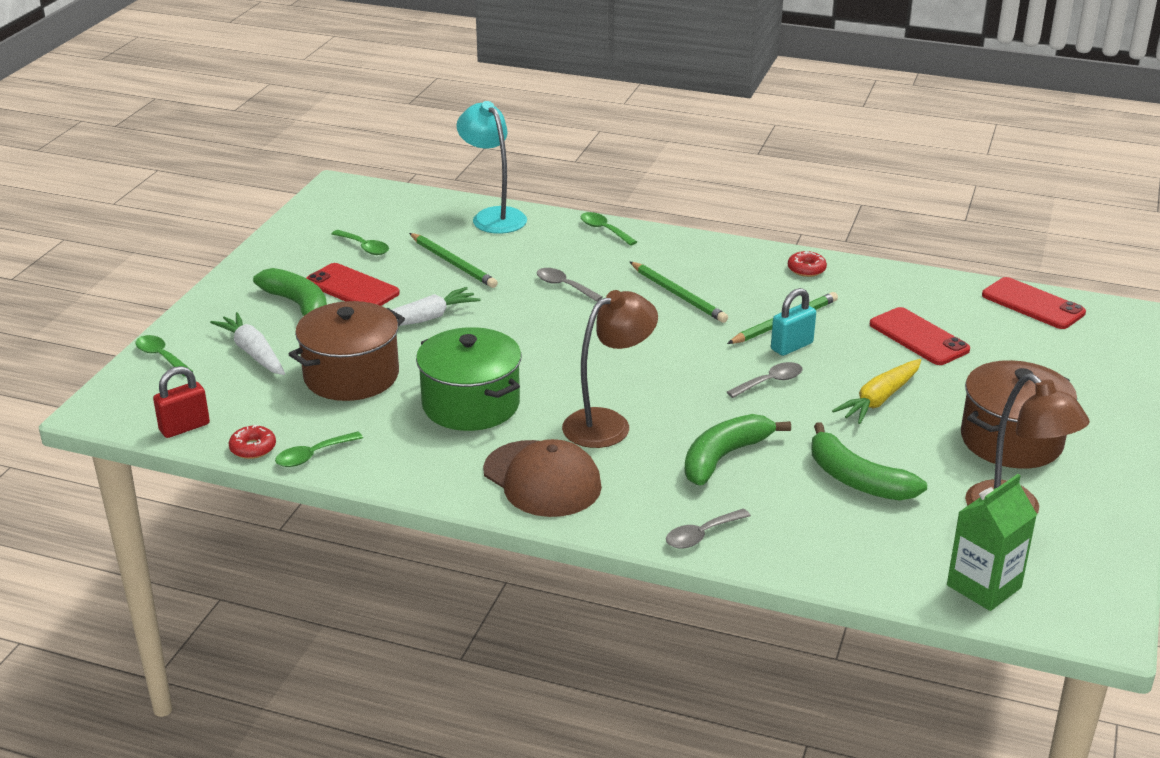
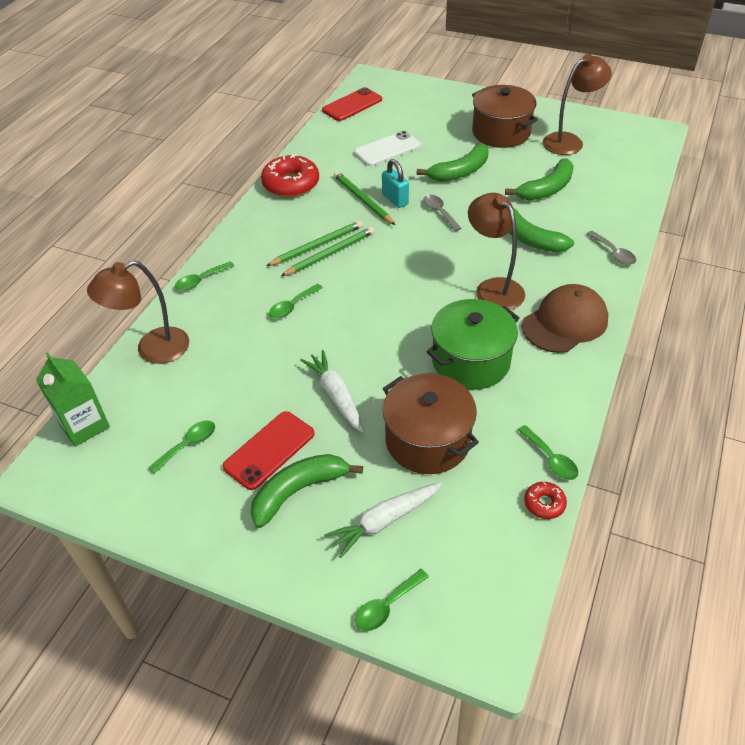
camera: 85 degrees left, 15 degrees up
(184, 427) = (516, 564): red padlock -> none
(453, 263) = (237, 376): green pencil -> green pencil (330, 253)
(493, 216) = (152, 350): turquoise lamp -> brown lamp
(564, 286) = (292, 306): grey spoon -> green spoon
(806, 269) = (291, 184): red donut -> red donut, size x2.05
(879, 399) = (460, 172): yellow carrot -> green banana
(918, 337) = (387, 149): red phone -> white phone
(984, 586) = (636, 159): green carton -> green carton (84, 425)

